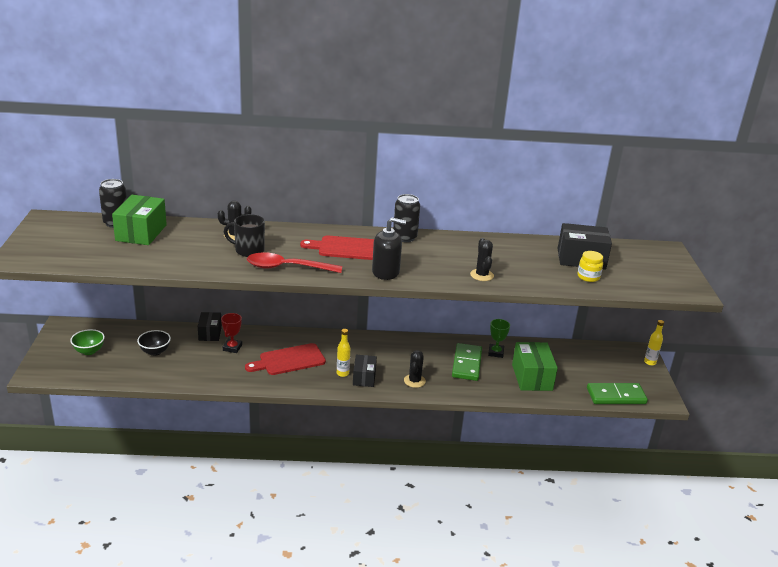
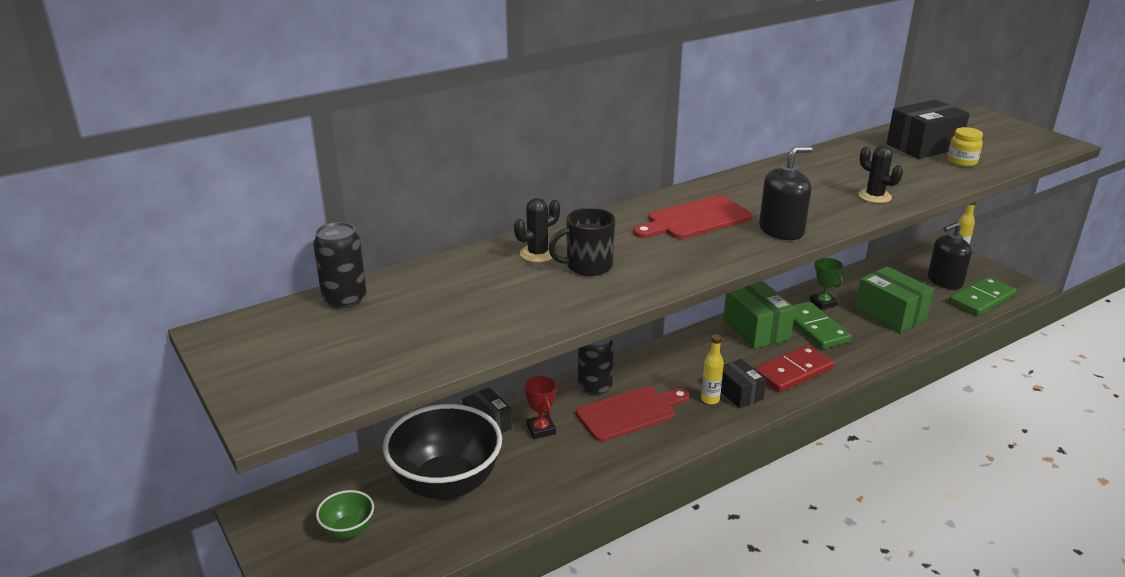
camera: 30 degrees left, 0 degrees up
(141, 233) = (405, 298): green box -> green box (756, 329)
(155, 352) = (446, 484): black bowl -> black bowl, size x2.17
(287, 267) = (670, 269): red spoon -> none
(289, 360) = (630, 413): red cutting board -> red cutting board turned 150 degrees counterclockwise
(404, 237) = (730, 185): black can -> black can (595, 387)
(414, 381) = (793, 372): black cactus -> red domino
(607, 374) = (944, 281): none -> black soap dispenser

